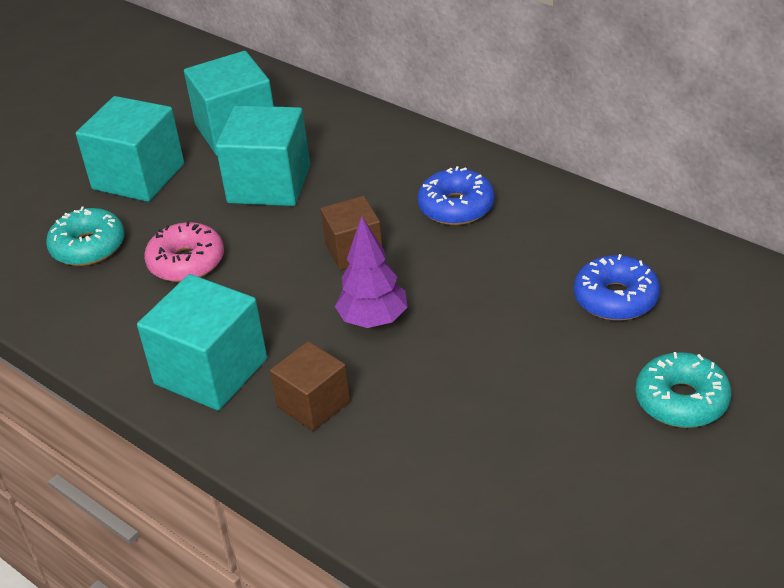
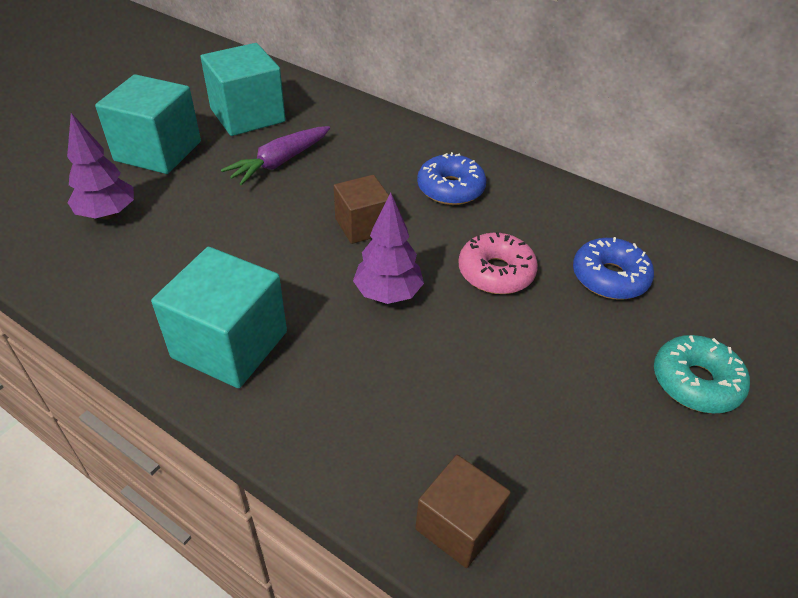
camera: 10 degrees left, 5 degrees up
(88, 247) = (108, 214): turquoise donut -> purple tree
(186, 262) = (203, 232): pink donut -> pink donut (496, 272)
(269, 184) = (279, 162): turquoise cube -> purple carrot
(313, 404) = (337, 382): brown cube -> brown cube (458, 525)

